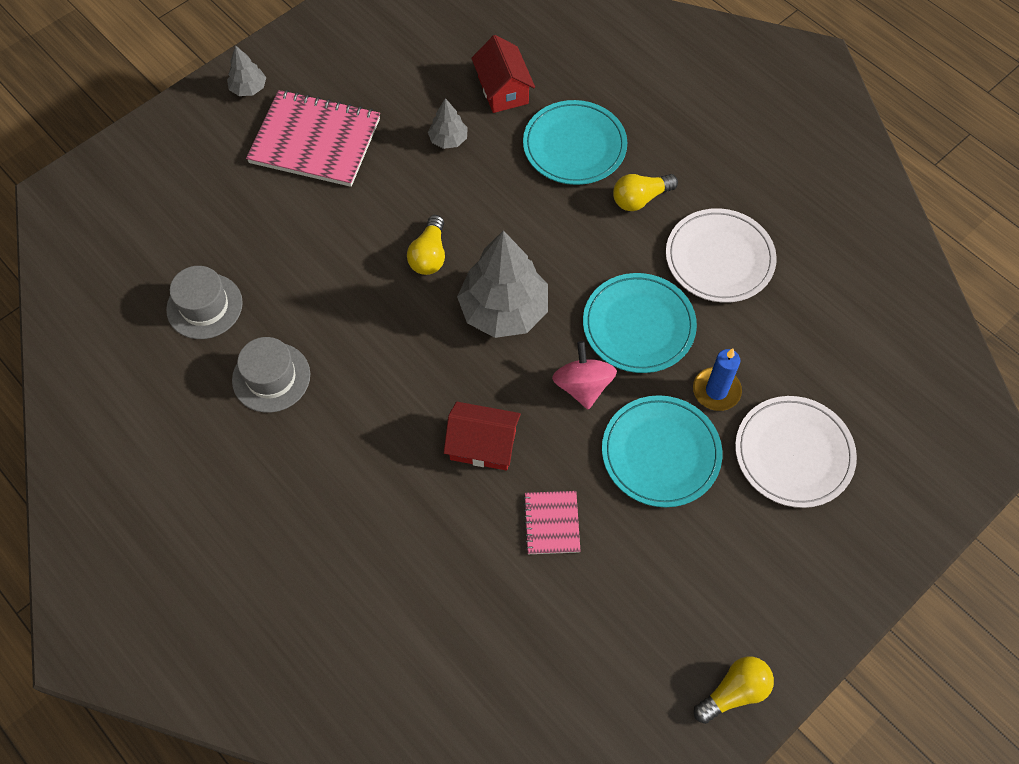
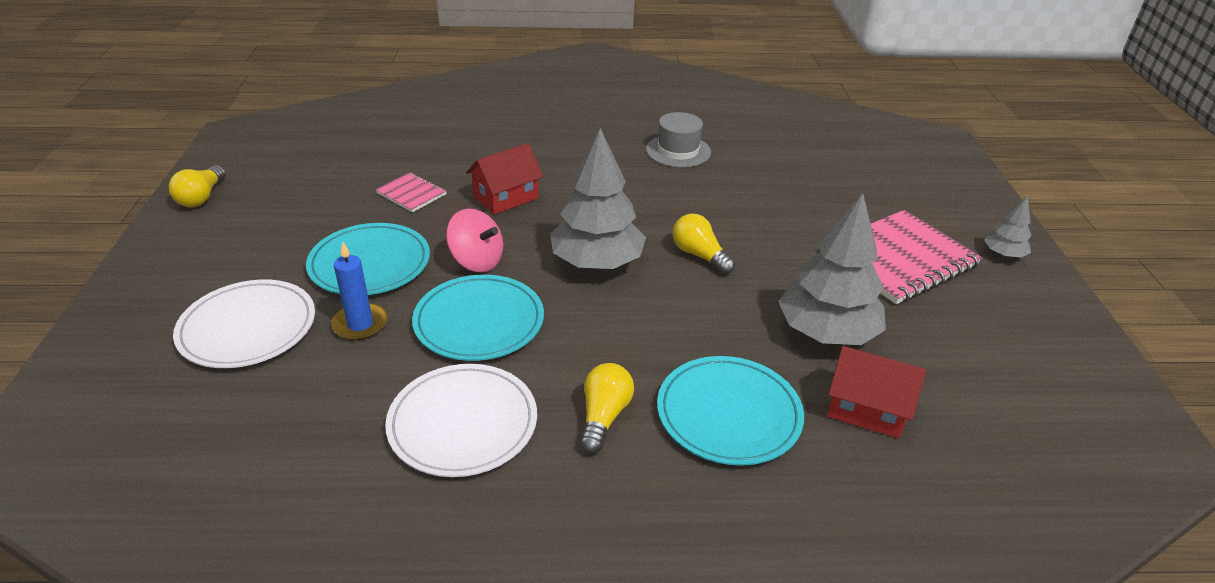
camera: 130 degrees right, 25 degrees down
(204, 306) = (771, 151): grey hat -> none
(448, 139) = (826, 333): grey tree -> grey tree, size x2.09

